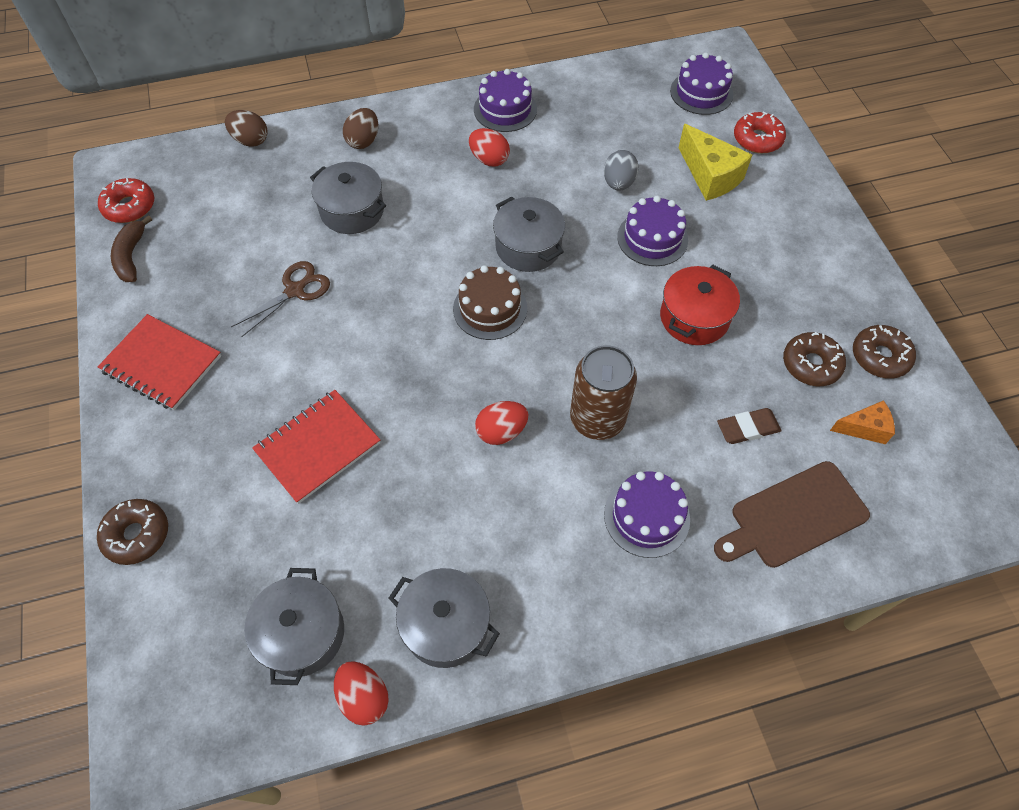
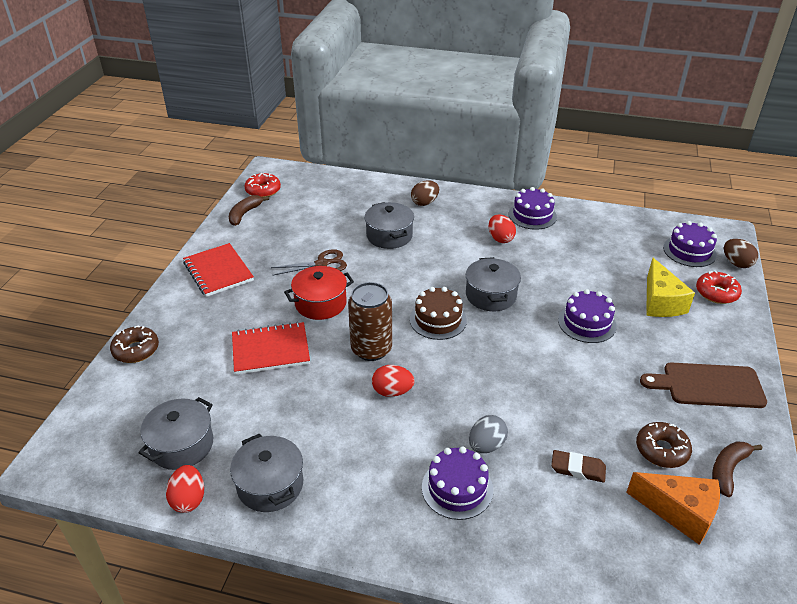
camera: 30 degrees right, 20 degrees down
(250, 140) = (356, 181): brown egg -> brown egg (736, 263)
(597, 419) = (465, 413): brown can -> brown can (371, 349)
(618, 183) = (584, 282): grey egg -> grey egg (486, 445)
(694, 317) = (585, 382): red pot -> red pot (320, 303)
(793, 516) = (574, 543): brown cutting board -> brown cutting board (708, 385)
(864, 428) = (679, 512): orange cheese -> orange cheese, size x1.66
(880, 357) = (728, 470): brown donut -> brown banana

